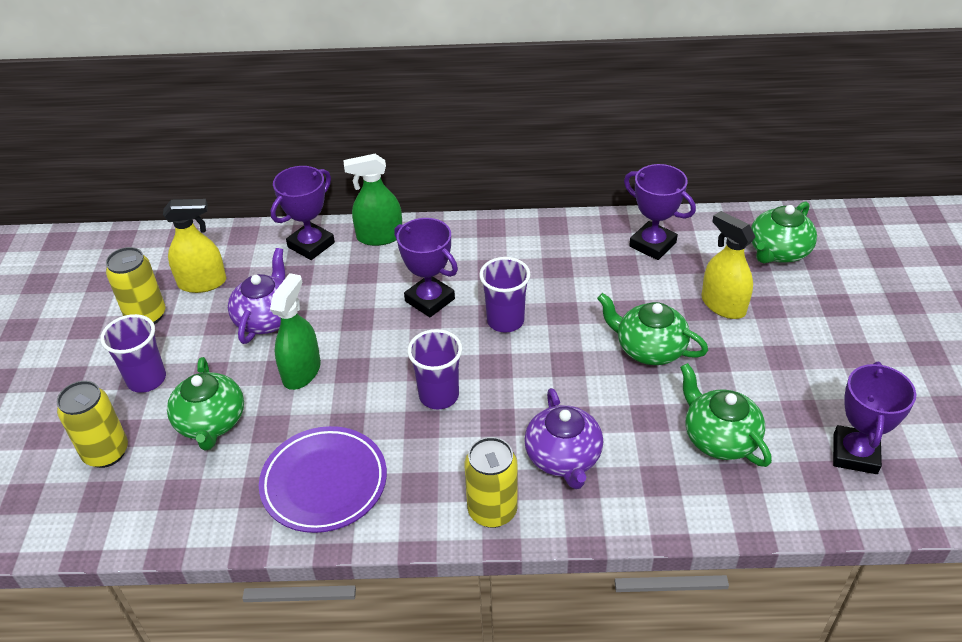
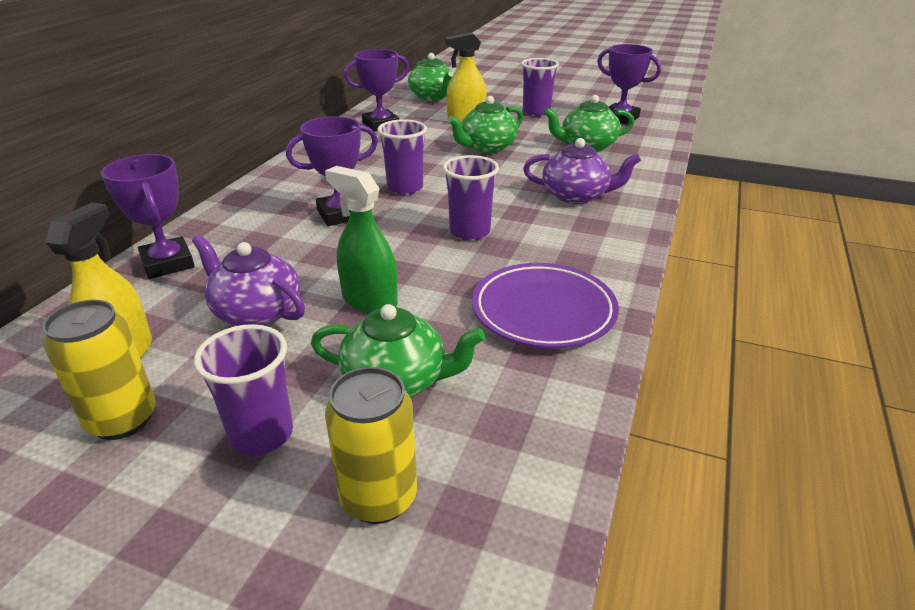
camera: 70 degrees left, 10 degrees down
(379, 236) = (214, 223): green spray bottle -> none
(492, 511) = (618, 233): yellow can -> none
(805, 360) = (536, 112): none -> purple cup

